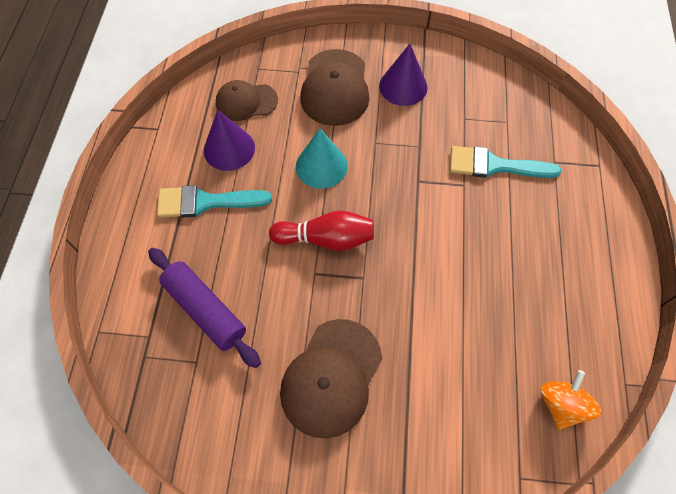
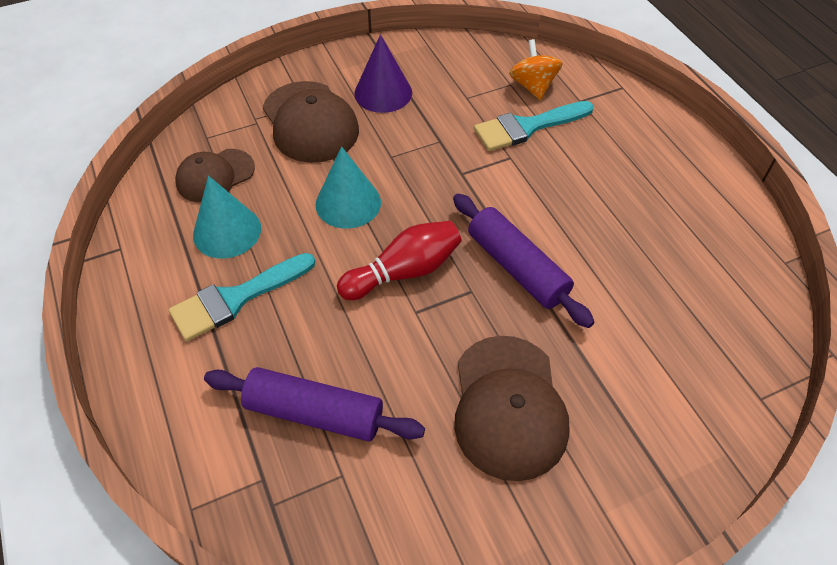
camera: 30 degrees left, 10 degrees down
(229, 149) = (227, 231): purple cone -> turquoise cone
(408, 277) = (517, 267): none -> purple rolling pin
(561, 404) = (746, 310): orange spinning top -> orange spinning top (533, 86)

